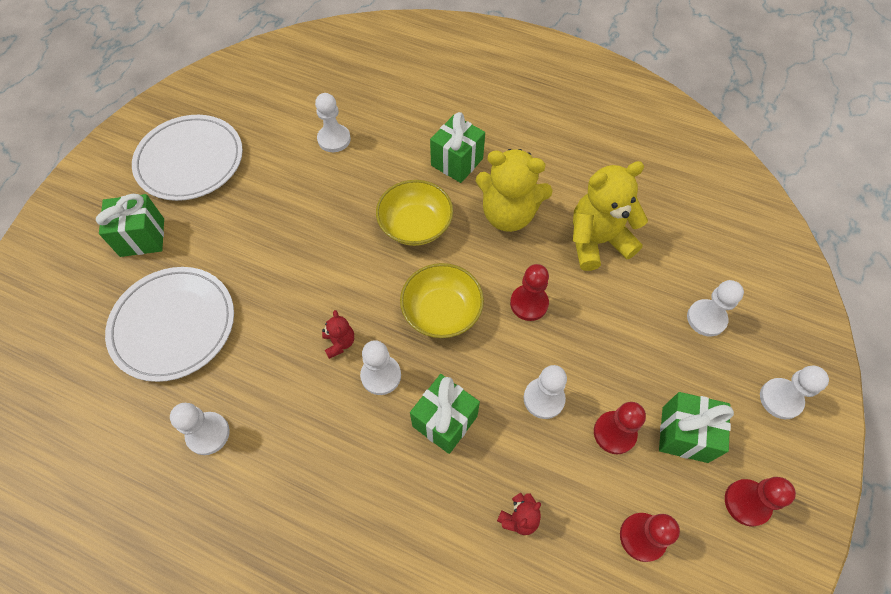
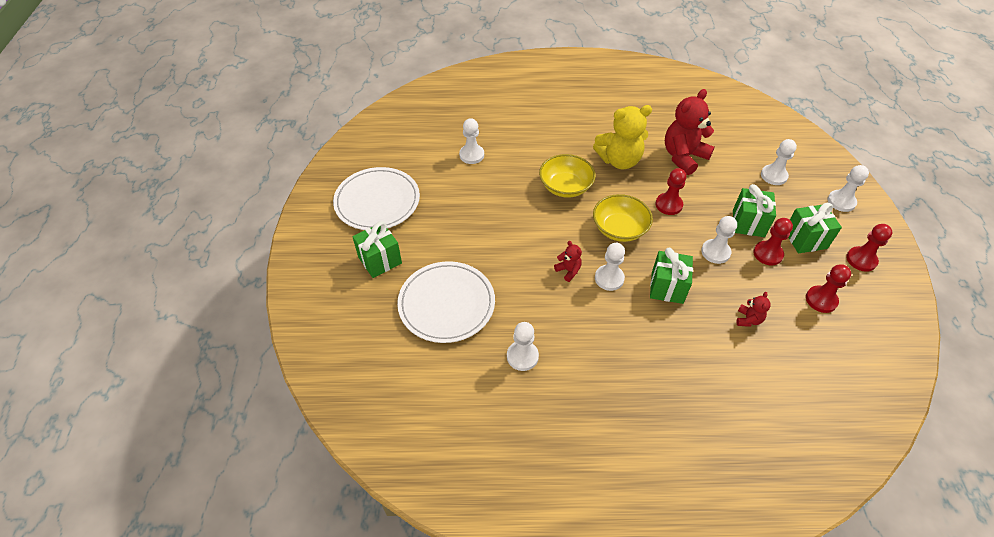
camera: 25 degrees left, 10 degrees down
(457, 162) = (564, 142): green gift -> green gift (748, 223)
(597, 241) = (683, 157): yellow teddy bear -> red teddy bear

